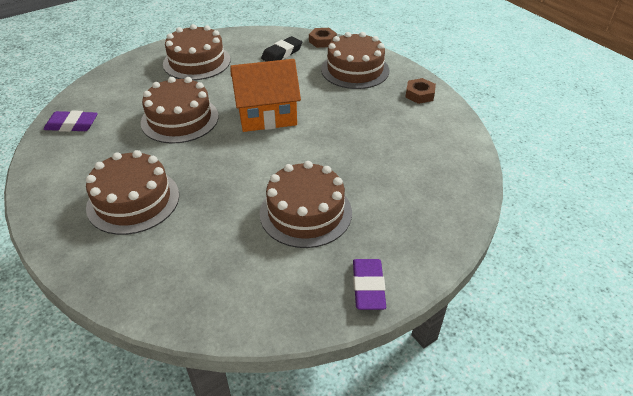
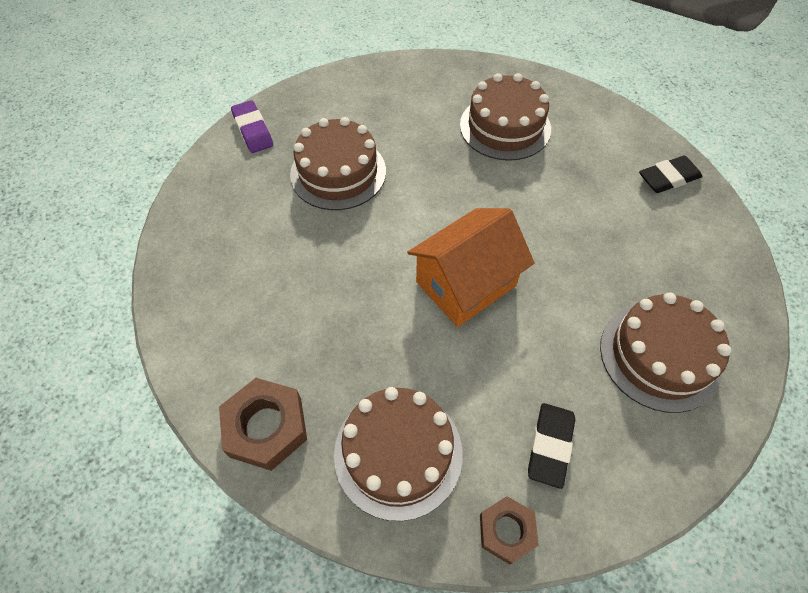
camera: 155 degrees right, 15 degrees up
(72, 125) = (668, 178): purple eraser -> black eraser
(180, 119) = (564, 234): brown cake -> none
(419, 94) = (266, 427): brown nut -> brown nut, size x1.59

